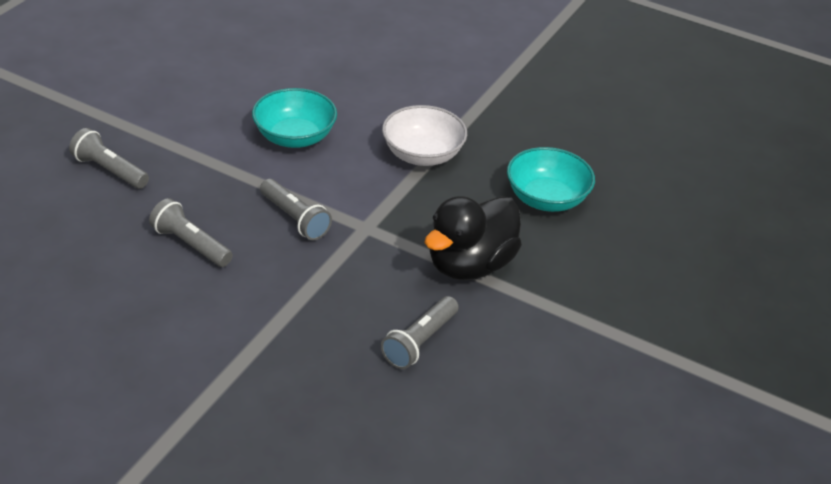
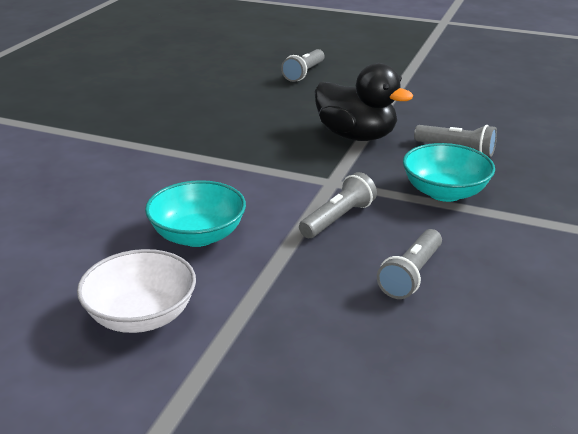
camera: 95 degrees left, 10 degrees down
(109, 170) = (306, 367): grey flashlight -> grey flashlight (304, 73)
(422, 155) = (212, 164): white bowl -> white bowl (141, 316)
(546, 199) = (259, 112): turquoise bowl -> turquoise bowl (444, 192)

